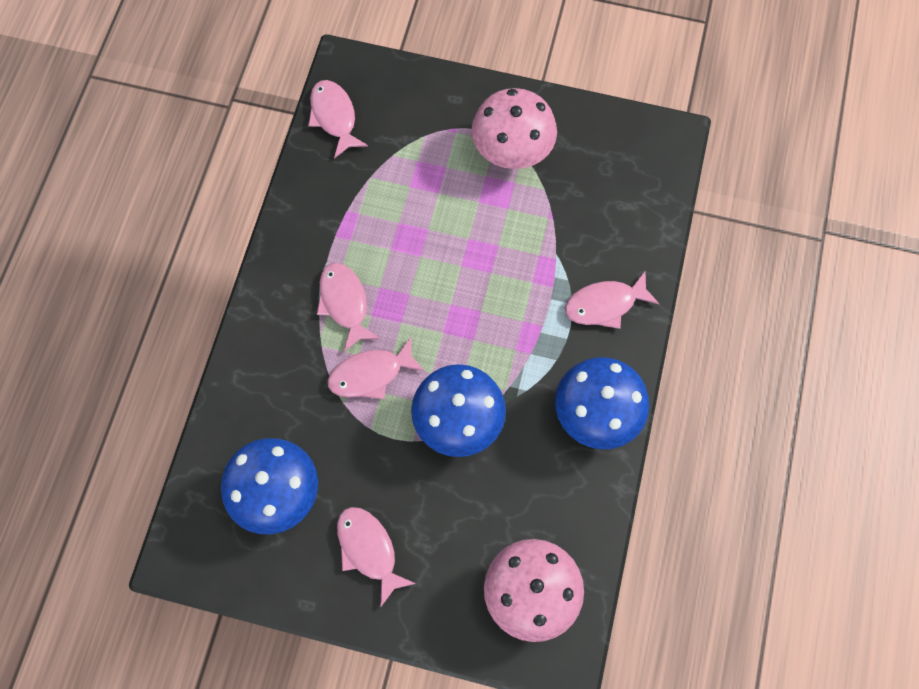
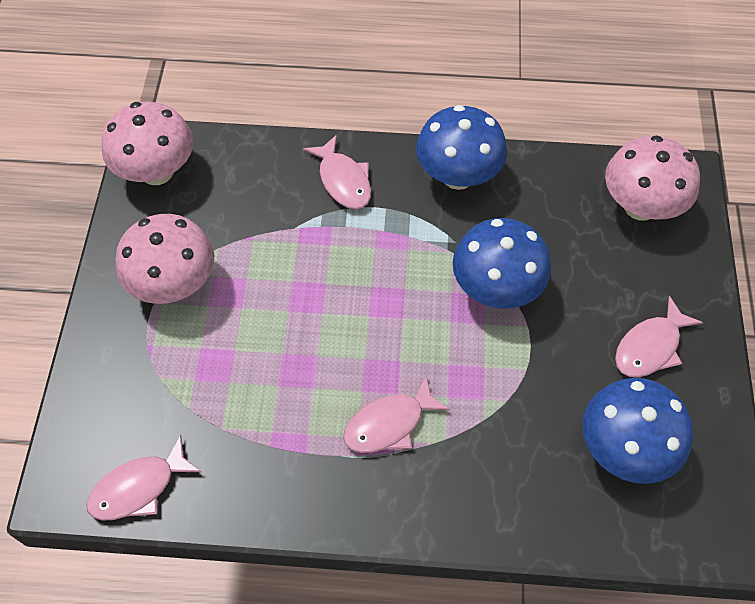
camera: 100 degrees left, 10 degrees down
(370, 374) = (466, 380): pink fish -> none
(637, 144) = (157, 172): none -> pink mushroom

